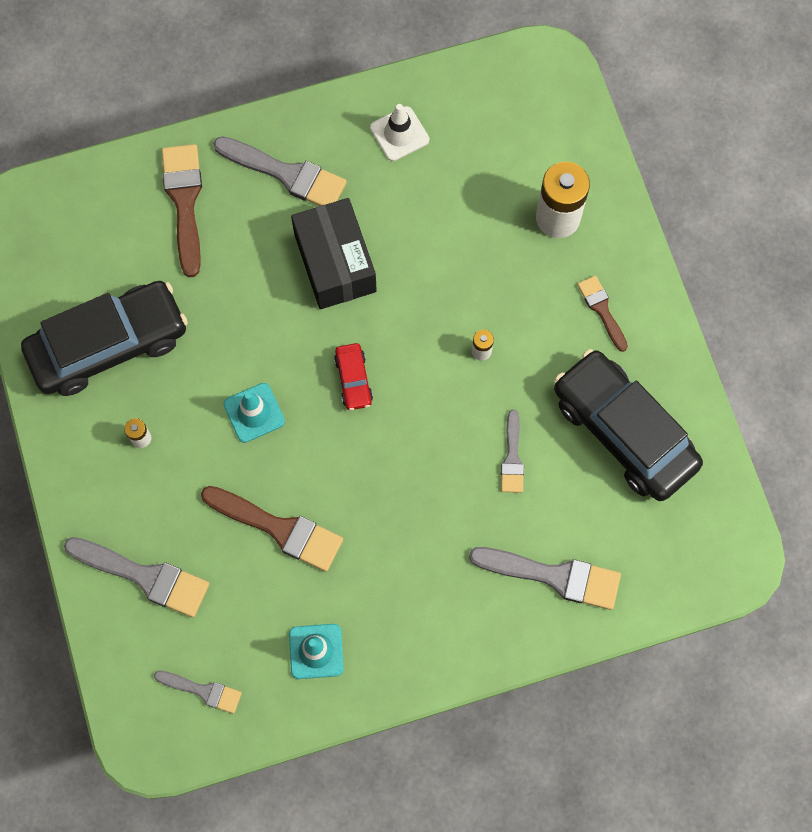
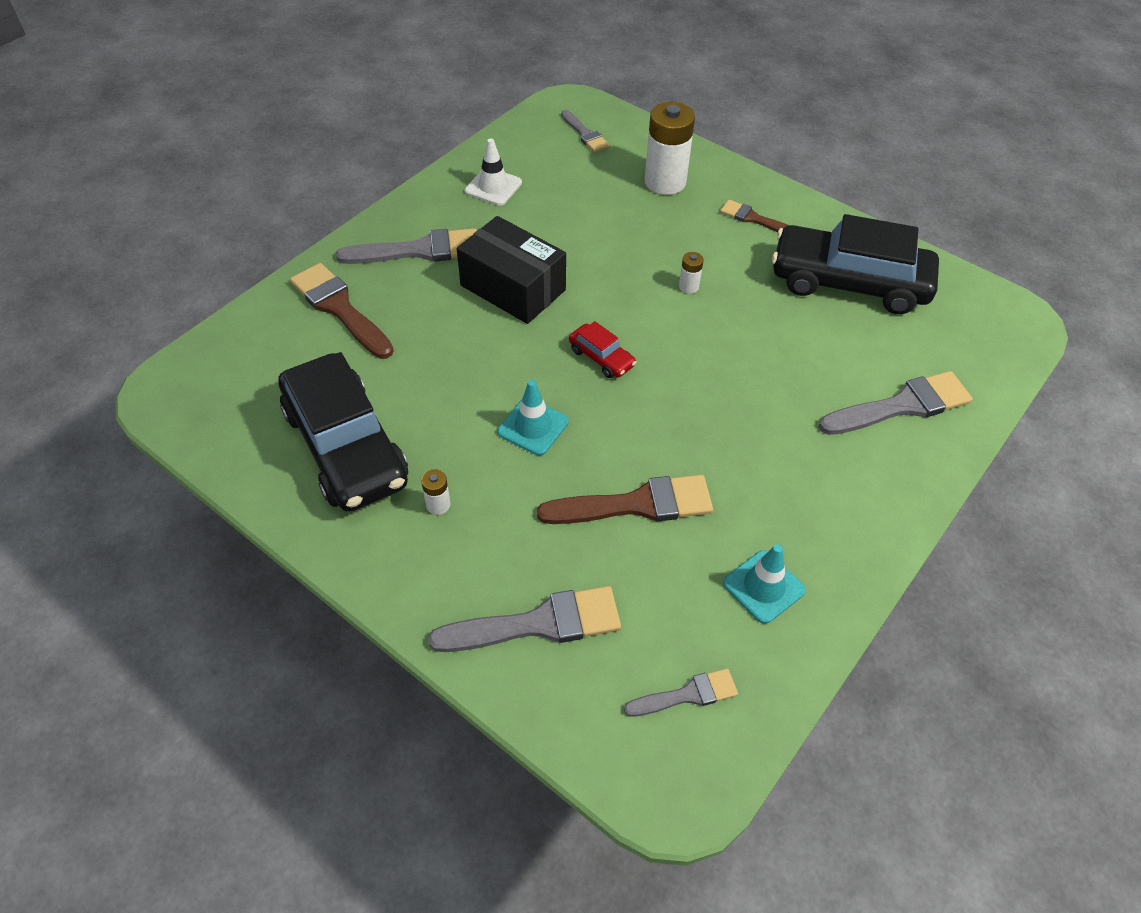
camera: 35 degrees left, 20 degrees down
(109, 345) = (346, 446): black car -> black car turned 120 degrees clockwise
(512, 457) = (784, 343): grey brush -> grey brush (585, 134)

